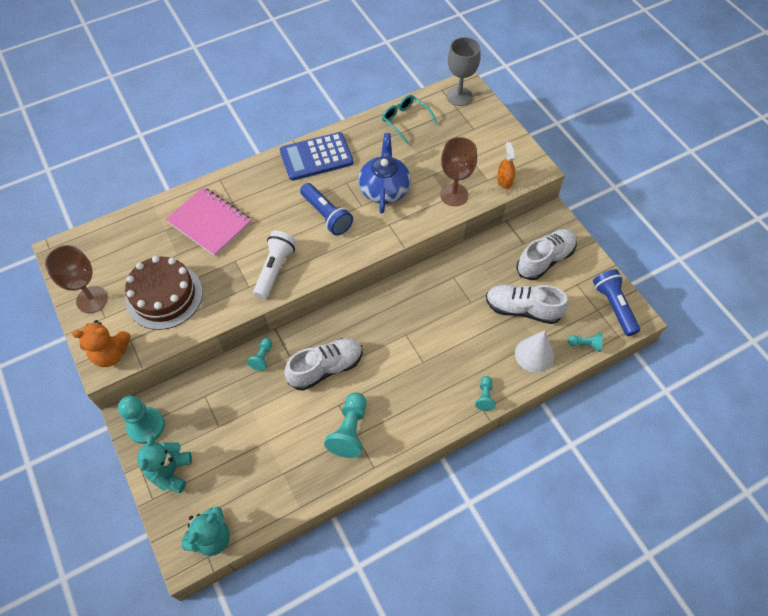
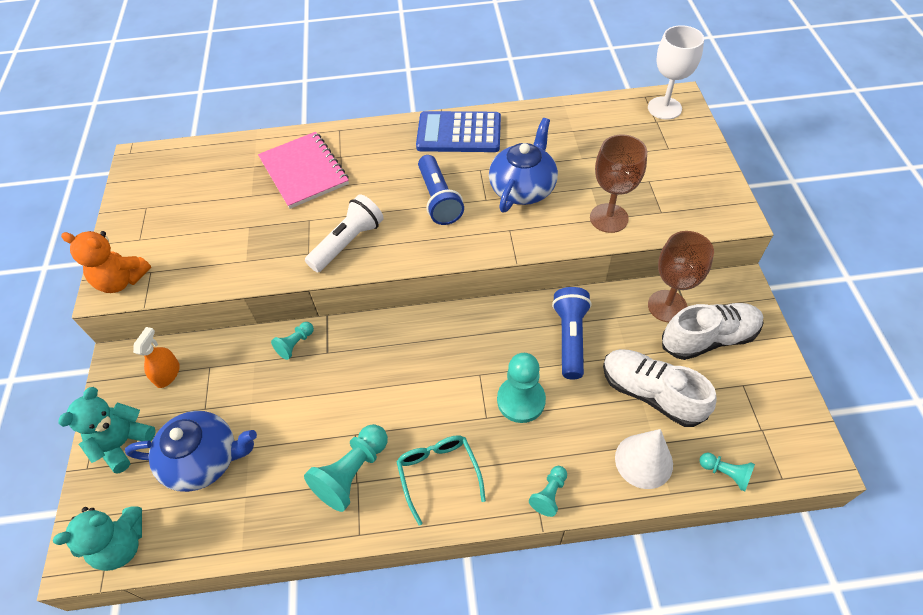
camera: 25 degrees right, 5 degrees down
(92, 299) = (138, 216): brown goblet -> brown goblet (667, 306)
(146, 426) = (129, 378): turquoise pawn -> turquoise pawn (521, 400)
(164, 296) = (212, 235): brown cake -> none
(239, 460) = (204, 459): none -> blue teapot
(326, 368) = (362, 383): white shoe -> none
(405, 121) = (584, 119): turquoise glasses -> turquoise glasses (438, 473)
(459, 96) = (664, 108): grey goblet -> white goblet
(504, 180) = (684, 218): orange spray bottle -> orange spray bottle (167, 374)
(613, 306) = (789, 433): blue flashlight -> blue flashlight (570, 338)

